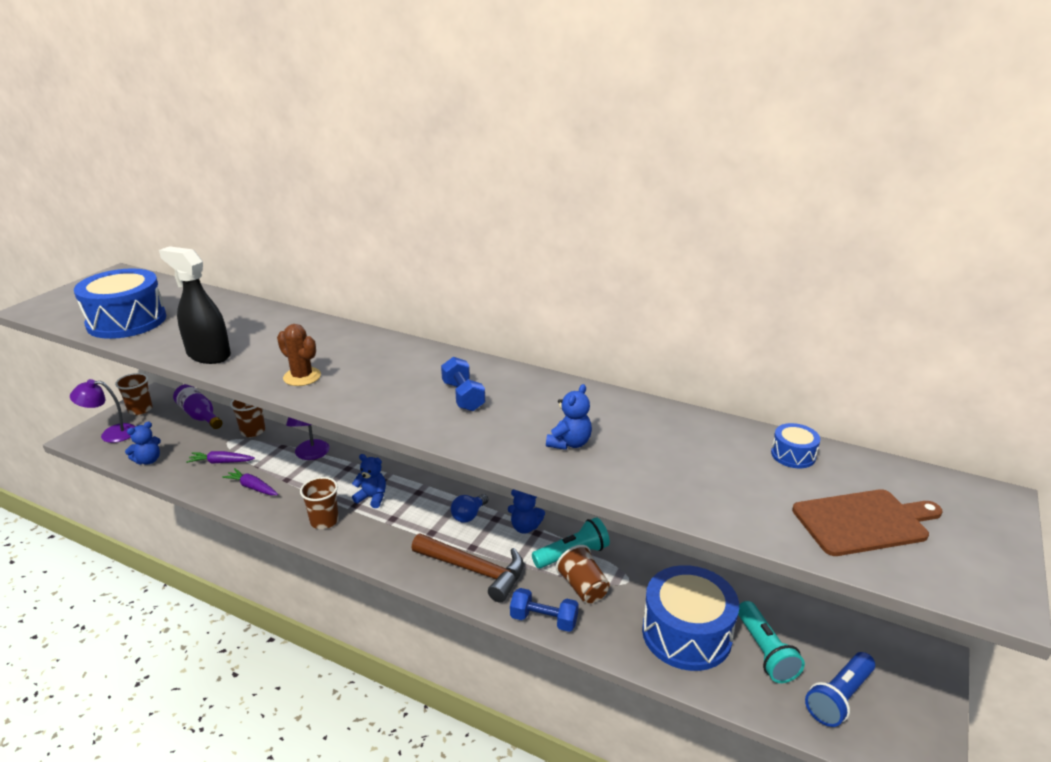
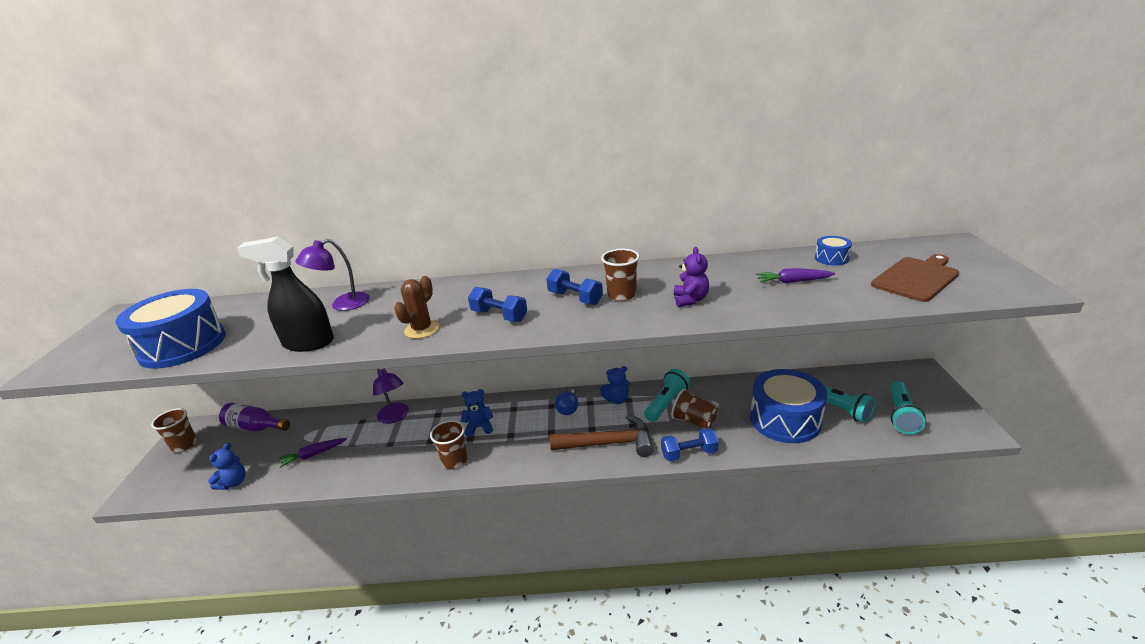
camera: 25 degrees left, 0 degrees up
(111, 434) = (169, 476): purple lamp -> purple lamp (342, 305)
(252, 487) = (363, 462): purple carrot -> purple carrot (793, 282)
(253, 431) = (322, 420): brown cup -> brown cup (621, 295)
(302, 377) = (422, 329): brown cactus -> brown cactus turned 75 degrees counterclockwise
(377, 388) = (499, 316): none -> blue dumbbell
(569, 443) = (690, 300): blue teddy bear -> purple teddy bear
(839, 698) = (901, 415): blue flashlight -> turquoise flashlight

